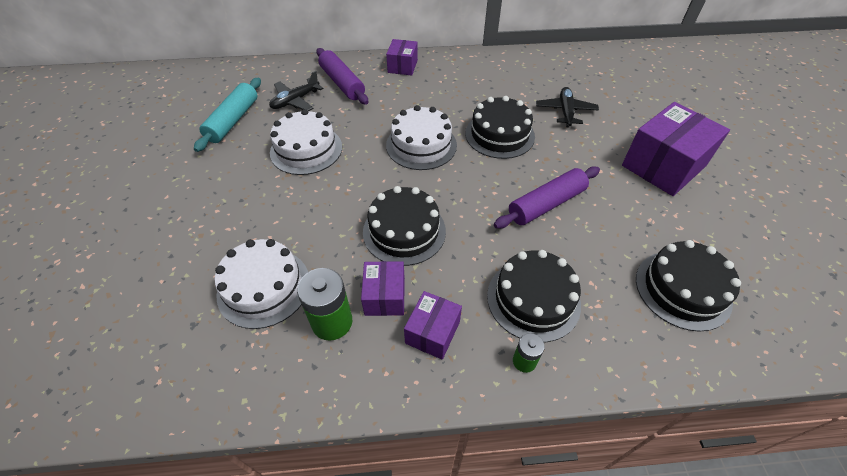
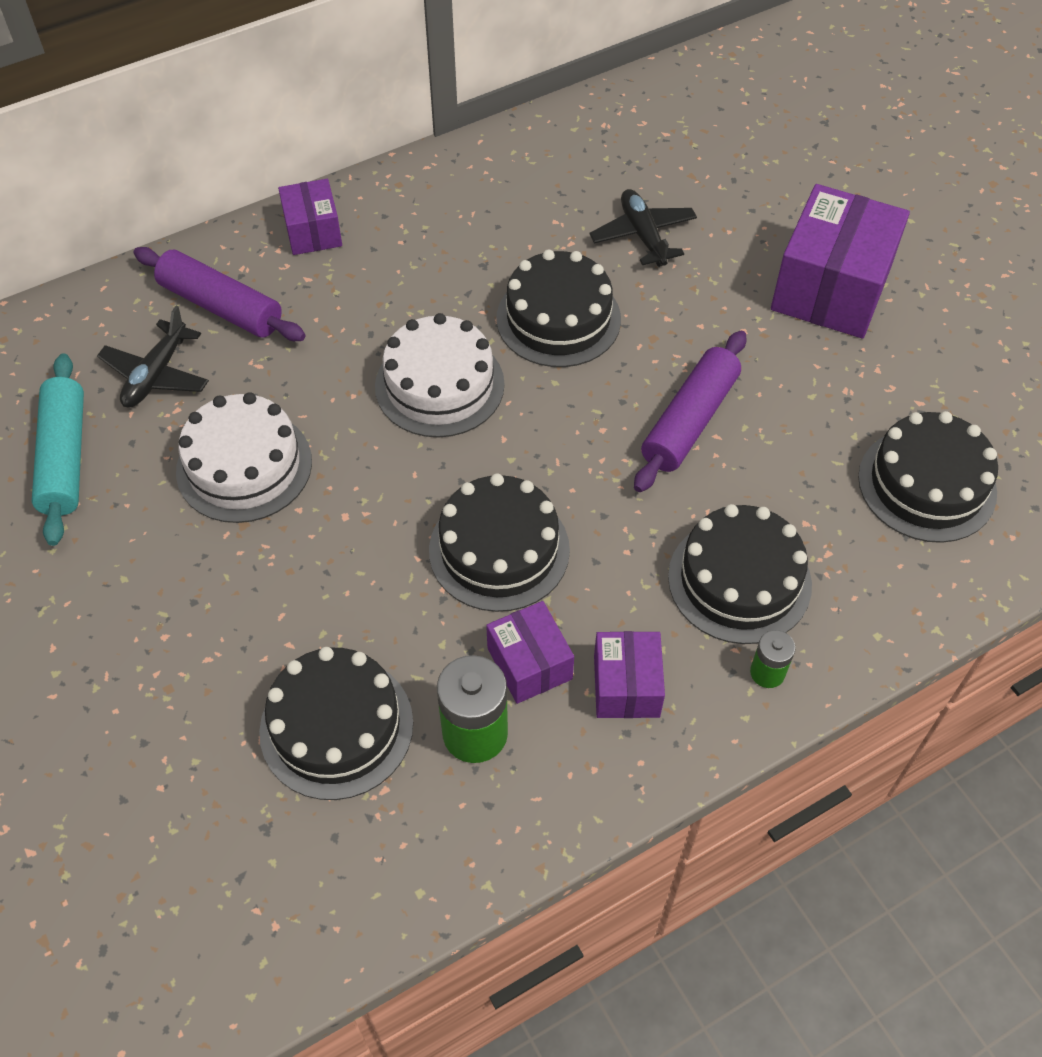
camera: 25 degrees left, 5 degrees up
(264, 287) = (336, 727): white cake -> black cake

